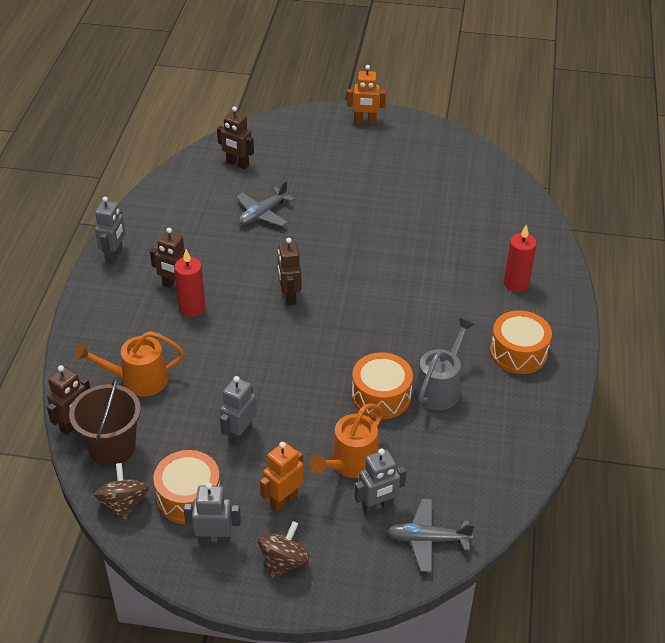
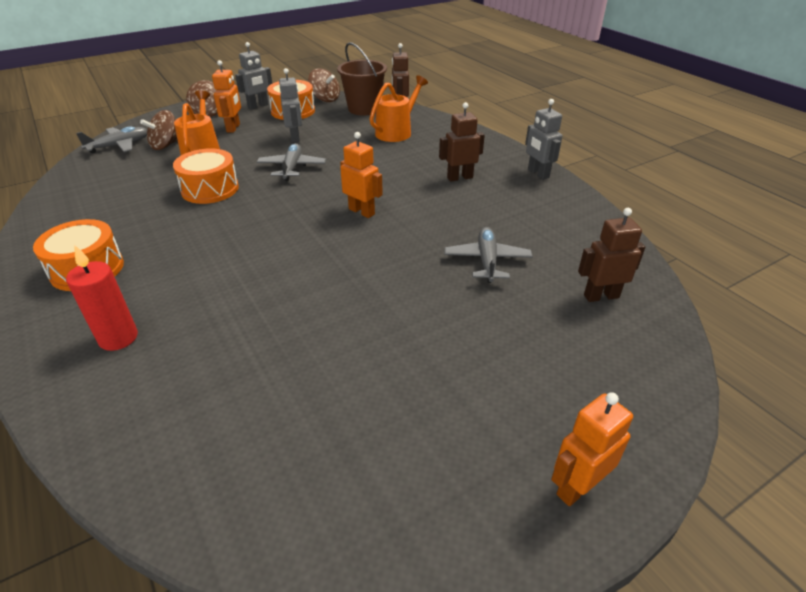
camera: 140 degrees right, 5 degrees down
(192, 308) = (425, 173): red candle -> none
(289, 296) = (362, 211): brown robot -> orange robot
(289, 384) = (292, 168): none -> grey plane
(377, 507) = (166, 145): grey robot -> brown spinning top
(440, 388) = (159, 212): grey watering can -> none

